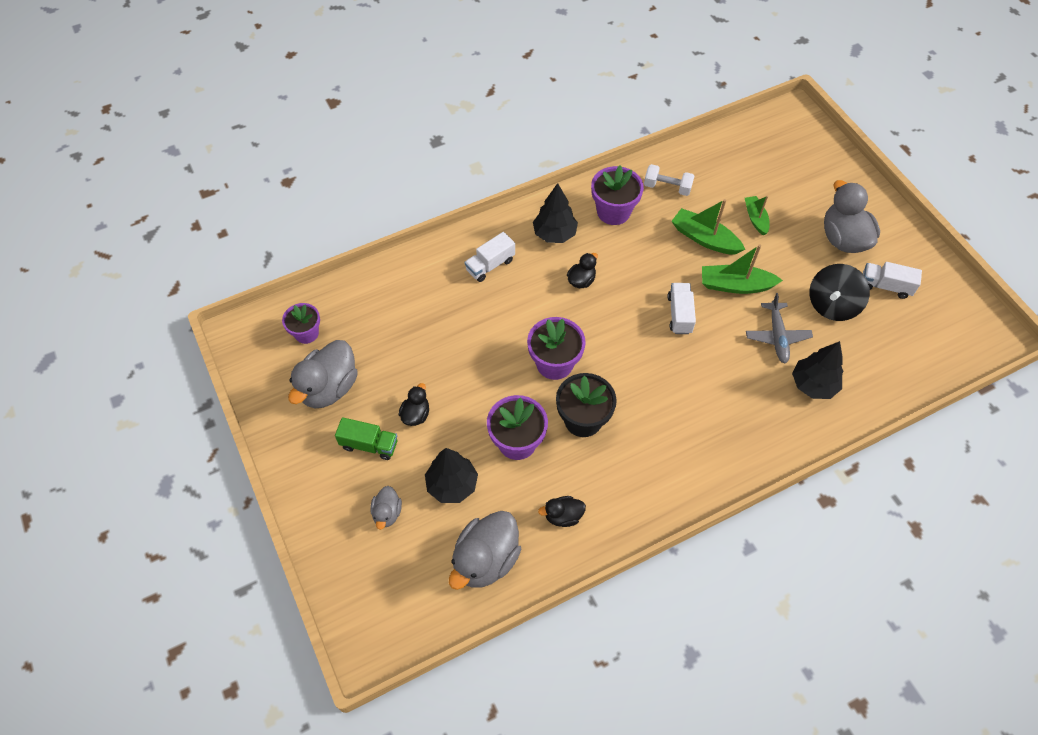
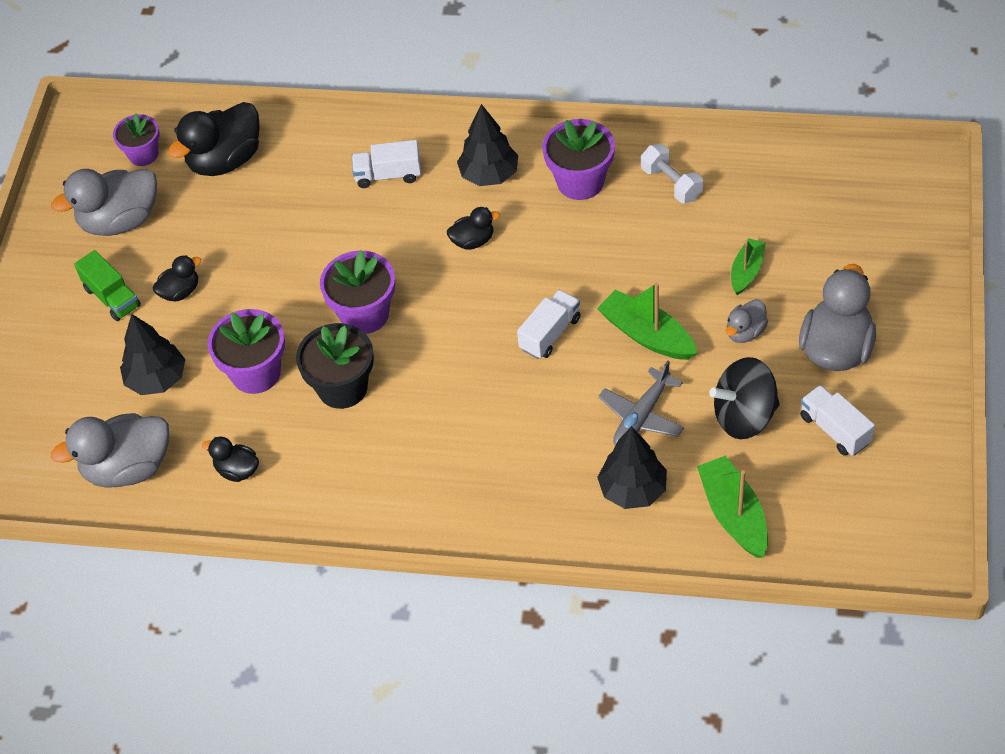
camera: 40 degrees right, 5 degrees down
(370, 309) = (225, 160): none -> black duck
(387, 513) = (75, 371): grey duck -> grey duck (745, 332)
(704, 238) = (660, 264): green boat -> green boat (733, 514)

